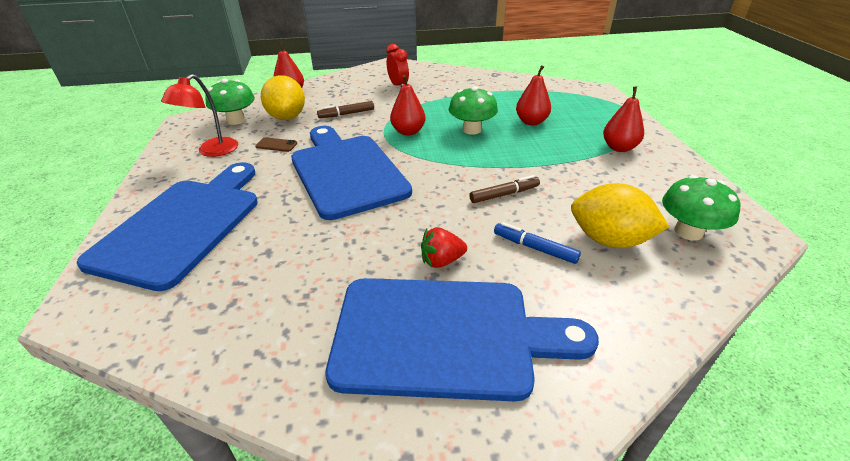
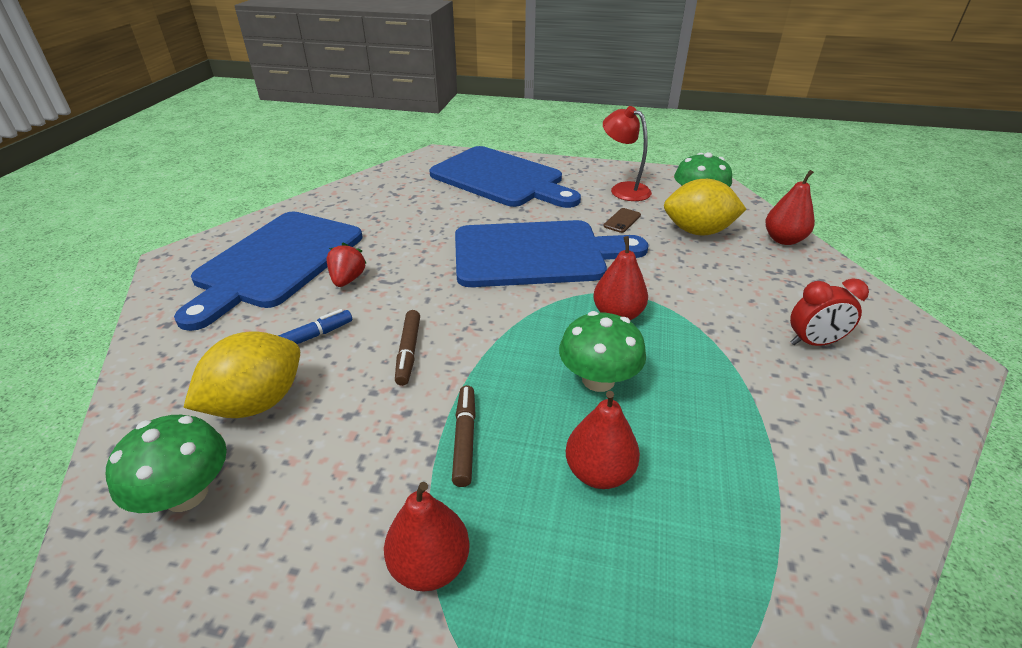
camera: 110 degrees right, 0 degrees up
(346, 114) = (696, 274): brown marker -> brown marker (464, 439)

